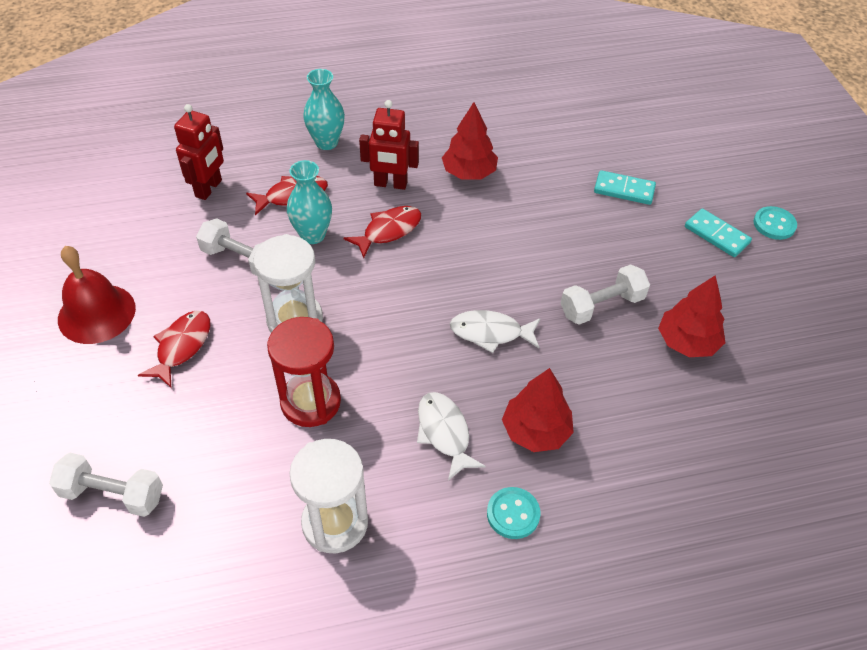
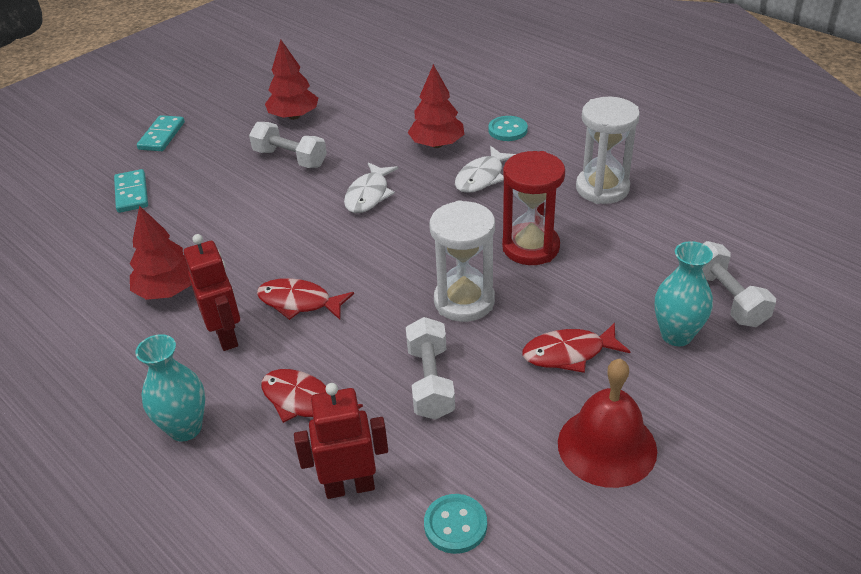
camera: 120 degrees left, 10 degrees down
(313, 235) = (350, 350): turquoise vase -> turquoise vase (676, 335)
(490, 333) = (369, 195): white fish -> white fish turned 45 degrees clockwise
(774, 224) = (129, 117): turquoise button -> turquoise button (455, 525)

